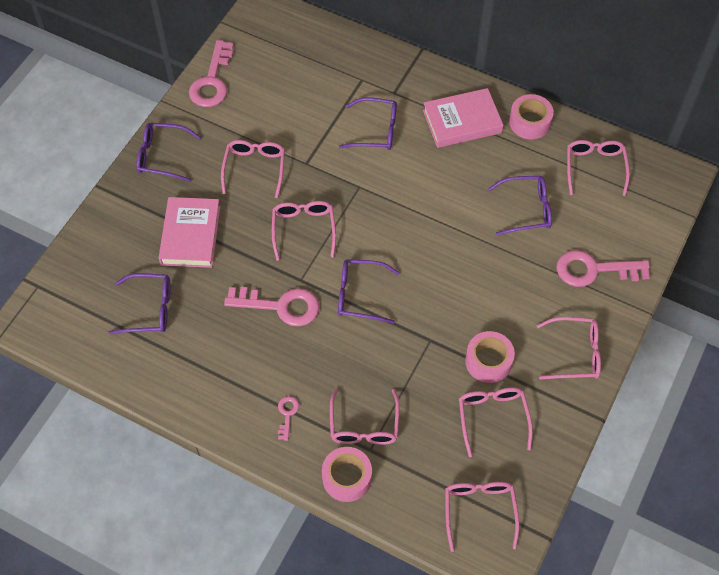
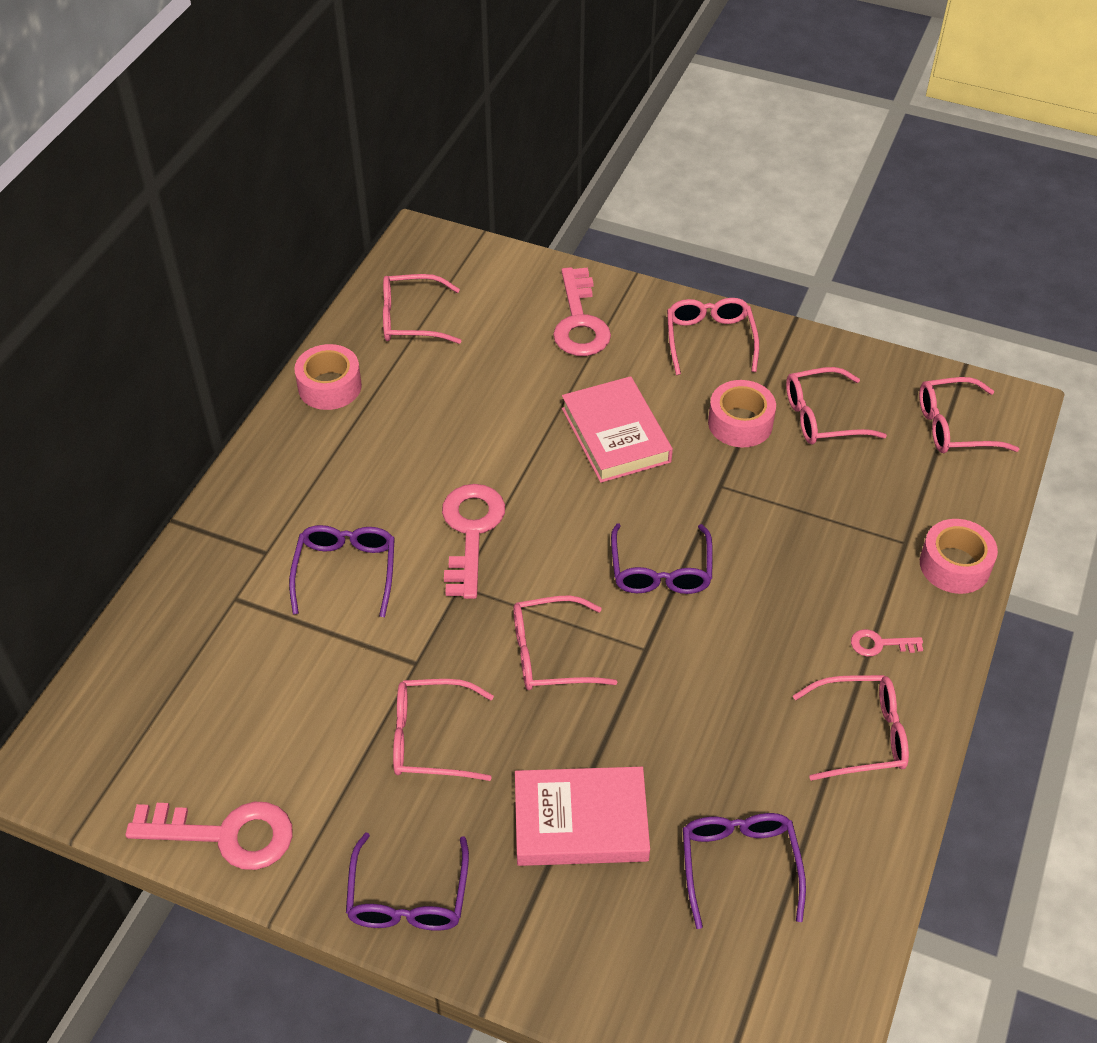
camera: 95 degrees left, 10 degrees down
(280, 306) = (698, 672): pink key -> pink key (471, 532)
(364, 425) = (871, 551): pink glasses -> pink glasses (861, 734)
(462, 121) = (328, 464): pink book -> pink book (616, 435)
(526, 209) = (488, 388): purple glasses -> none

